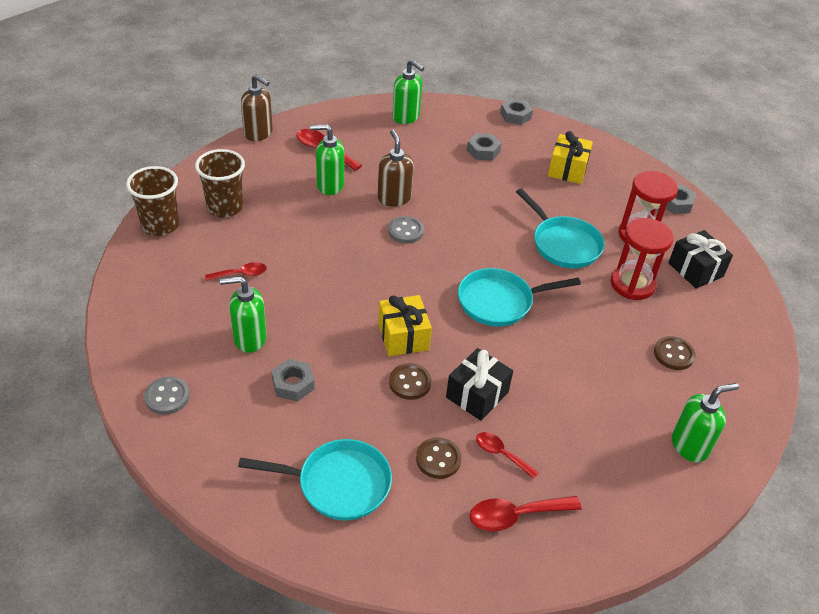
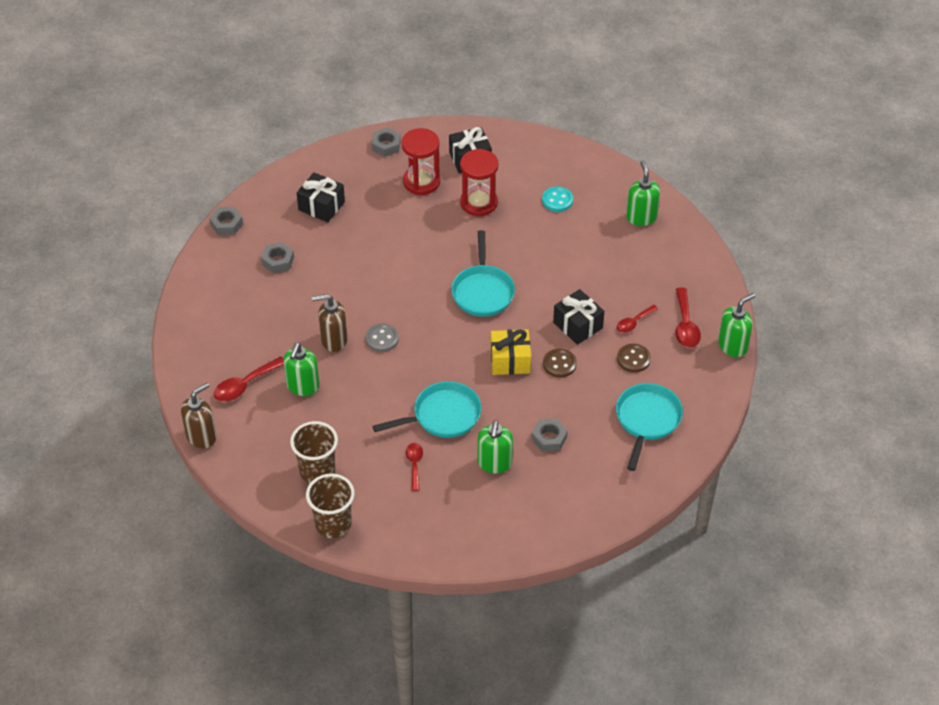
camera: 75 degrees left, 5 degrees up
(167, 397) = (549, 522): grey button -> none
(406, 117) = (205, 310): green soap dispenser -> green soap dispenser (733, 346)
(563, 244) = (422, 234): turquoise pan -> turquoise pan (442, 416)
(567, 169) = (321, 206): yellow gift -> black gift
(673, 354) = (557, 200): brown button -> turquoise button

